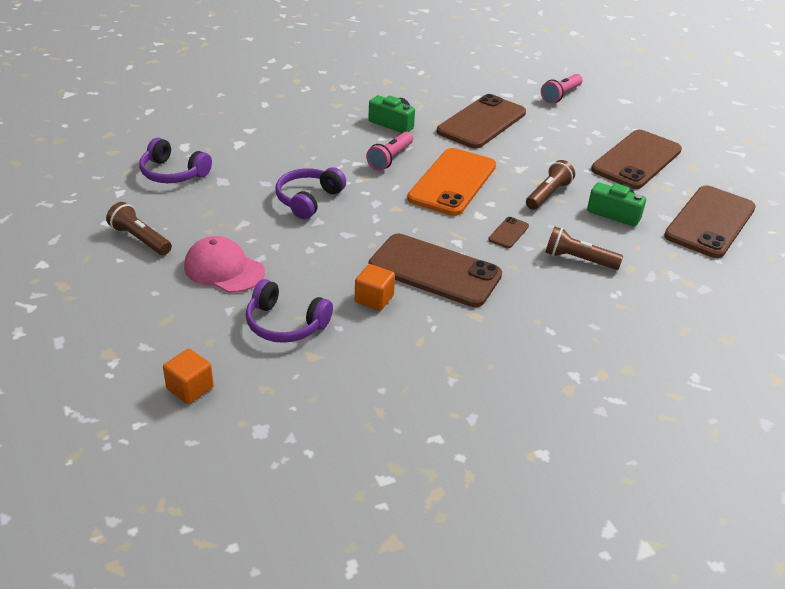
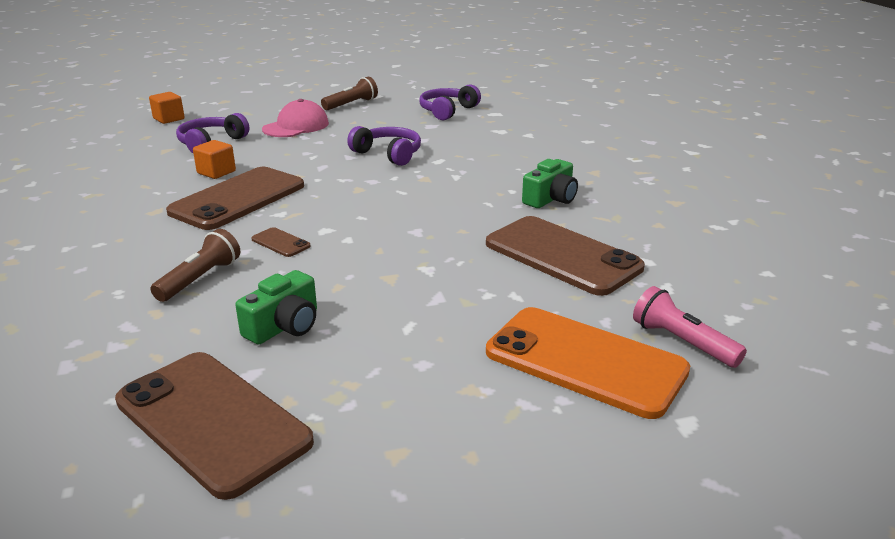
camera: 100 degrees right, 10 degrees down
(390, 158) = (463, 192): pink flashlight -> none
(453, 182) = (402, 222): orange phone -> orange phone (585, 361)
(548, 194) = (353, 280): brown flashlight -> none
(636, 160) = (435, 383): brown phone -> none

